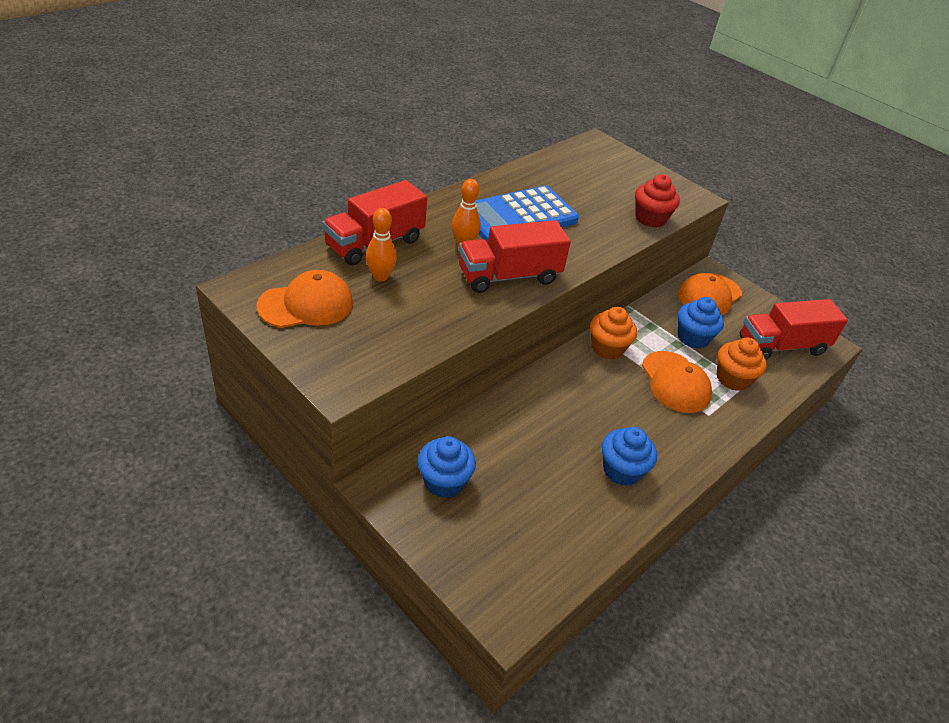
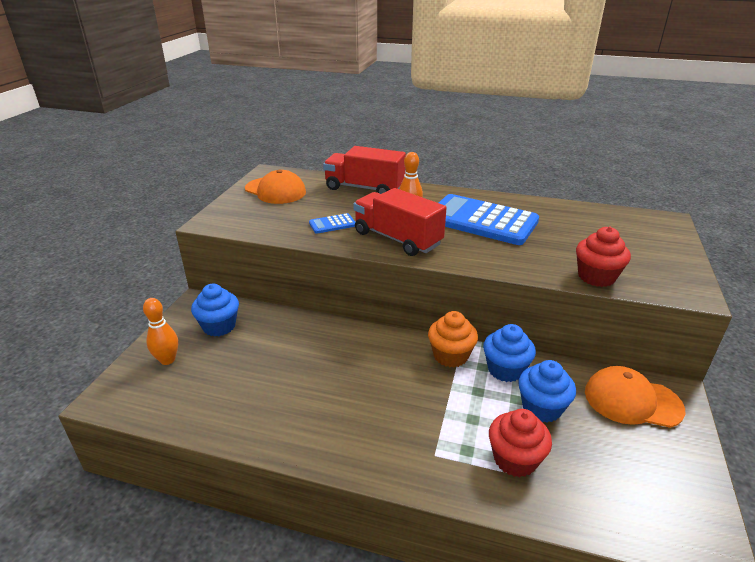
camera: 65 degrees right, 10 degrees down
(380, 276) = (332, 200): orange bowling pin -> orange bowling pin (167, 360)
(439, 300) = (332, 224): none -> blue calculator
(622, 470) = (301, 413): blue cupcake -> blue cupcake (505, 369)
(675, 382) = (456, 414): orange cap -> none
(732, 379) = (515, 459): orange cupcake -> red cupcake
(781, 346) = (633, 492): red truck -> none

